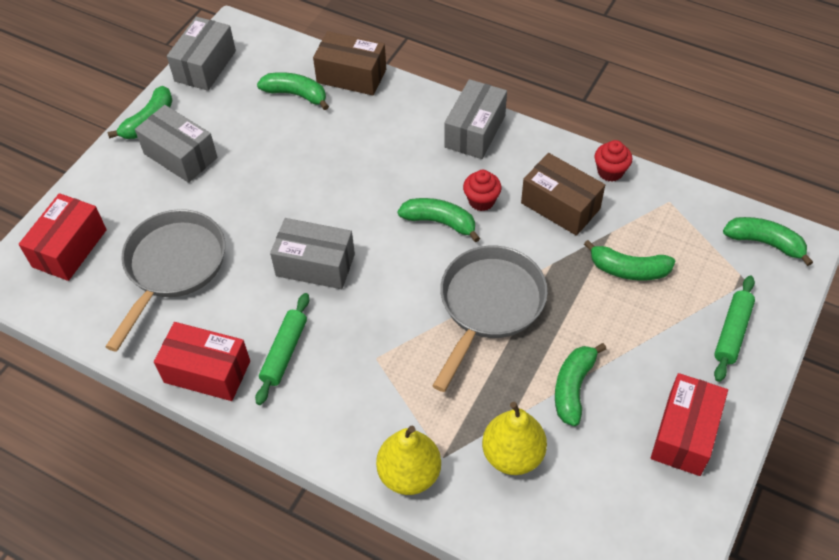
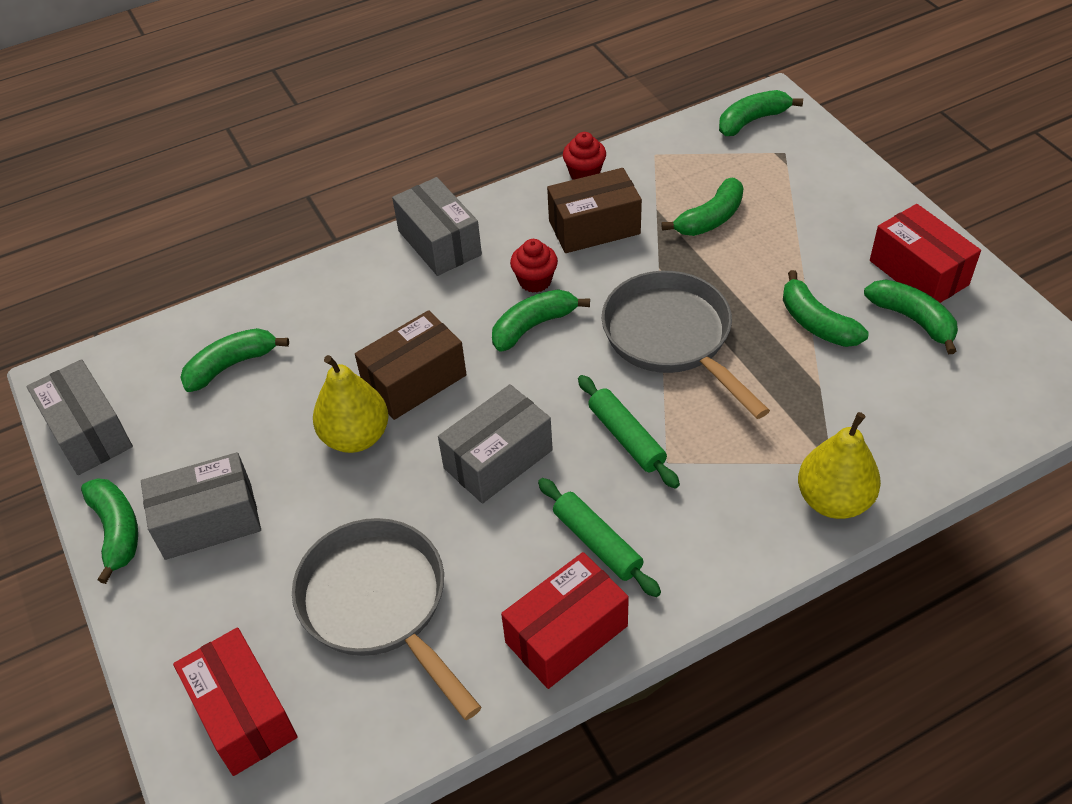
camera: 55 degrees left, 5 degrees down
(351, 76) = (256, 304): brown box -> brown box (414, 381)
(512, 455) = (863, 405): yellow pear -> yellow pear (356, 437)
(628, 451) = (912, 319): none -> green banana
(732, 332) = (832, 188): green rolling pin -> green rolling pin (626, 437)

